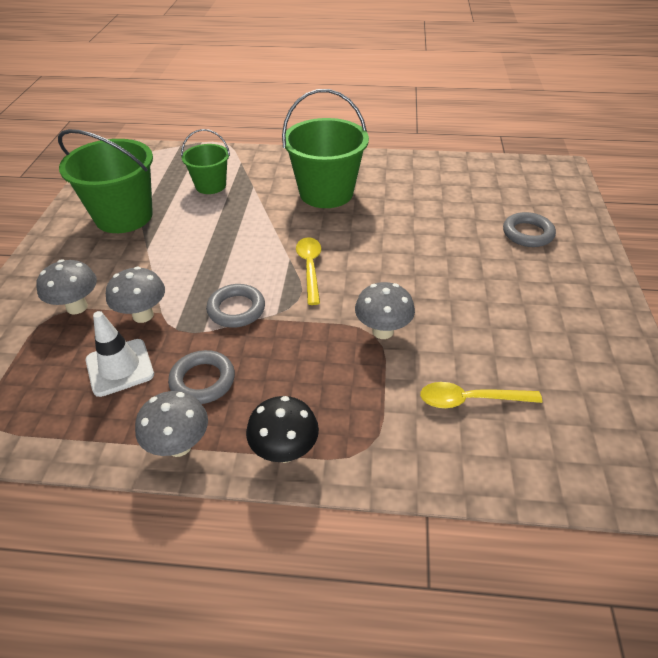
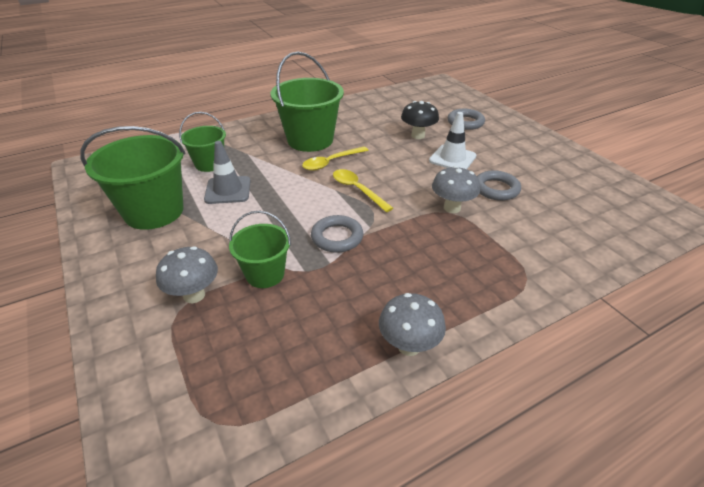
camera: 35 degrees left, 5 degrees down
(120, 367) = (292, 319): white traffic cone -> white traffic cone (452, 158)
(143, 315) = (265, 274): grey mushroom -> green bucket
(198, 219) = (228, 190): none -> grey traffic cone
(202, 380) = (371, 295): grey ring -> grey ring (496, 189)
(285, 451) = (483, 308): black mushroom -> black mushroom (418, 135)
(470, 400) = (546, 223): yellow spoon -> yellow spoon (331, 162)

